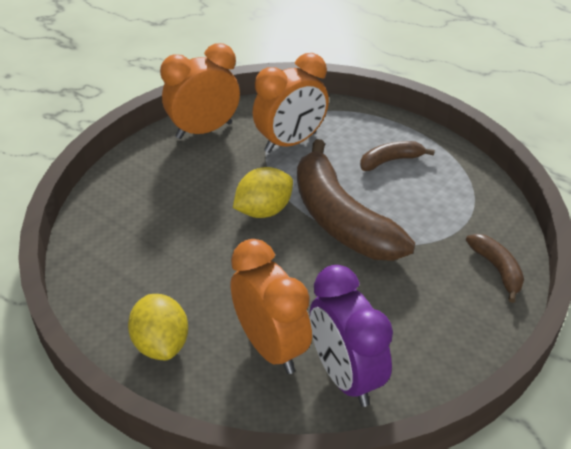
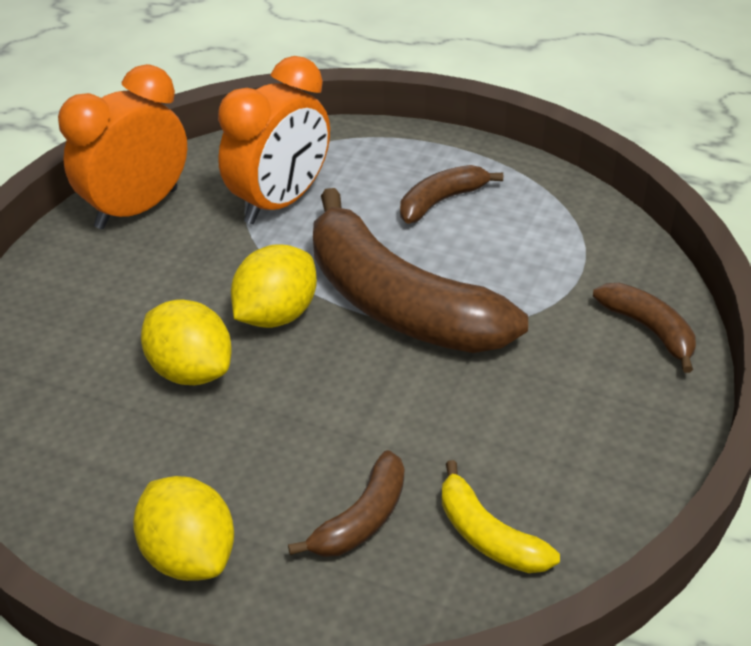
camera: 15 degrees left, 0 degrees up
(201, 233) = (191, 370): none -> yellow lemon
(271, 347) = (362, 519): orange clock -> brown banana
(345, 376) = (488, 535): purple clock -> yellow banana

